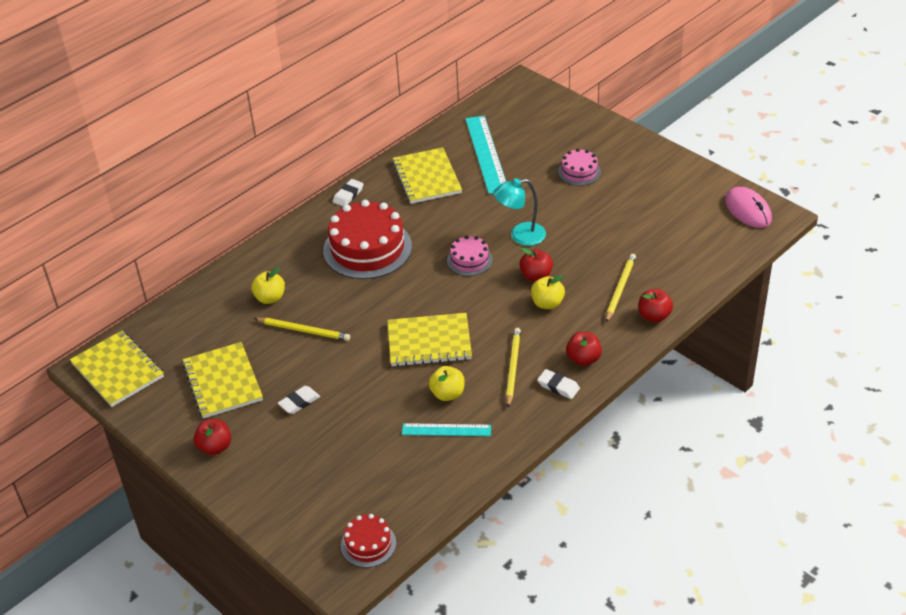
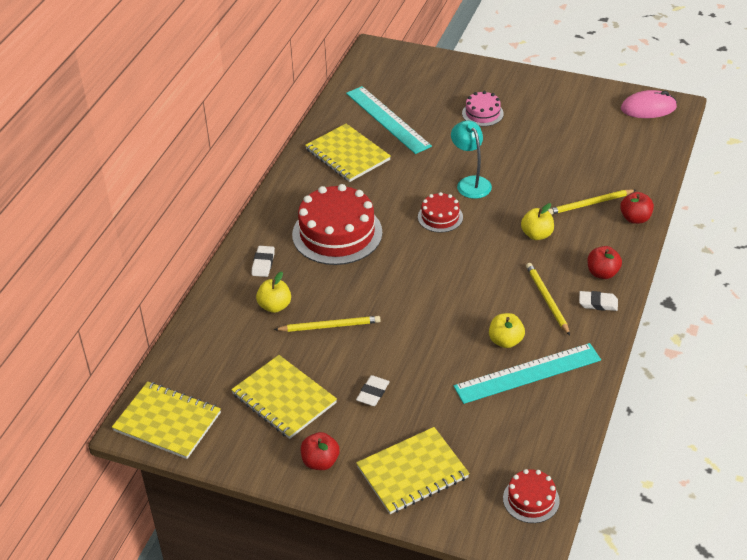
camera: 25 degrees left, 0 degrees up
(348, 195) = (283, 190): white eraser -> white eraser (263, 263)
(429, 342) = (455, 300): yellow notebook -> yellow notebook (412, 472)
(446, 430) = (527, 373): turquoise ruler -> turquoise ruler, size x1.71
(469, 260) = (440, 217): pink cake -> red cake
(520, 236) = (470, 183): turquoise lamp -> turquoise lamp turned 105 degrees clockwise
(536, 276) = (509, 214): red apple -> none
(620, 289) = (590, 204): yellow pencil -> yellow pencil turned 105 degrees counterclockwise
(748, 210) = (648, 108): pink mouse -> pink mouse turned 45 degrees counterclockwise

